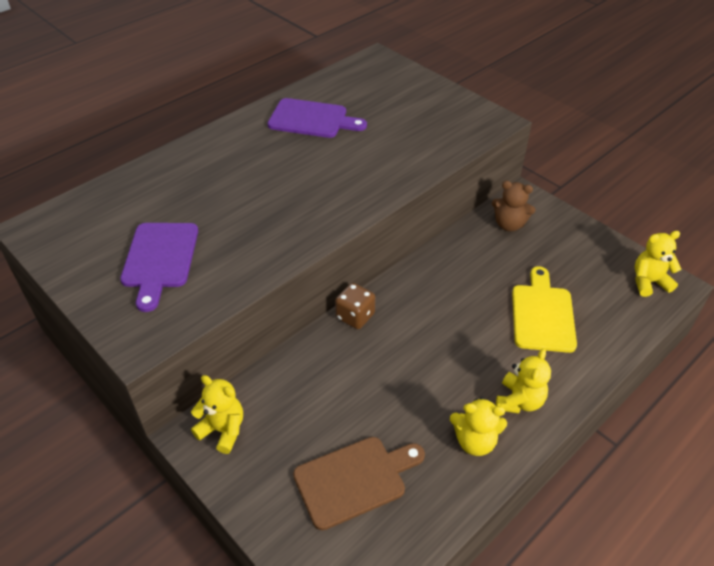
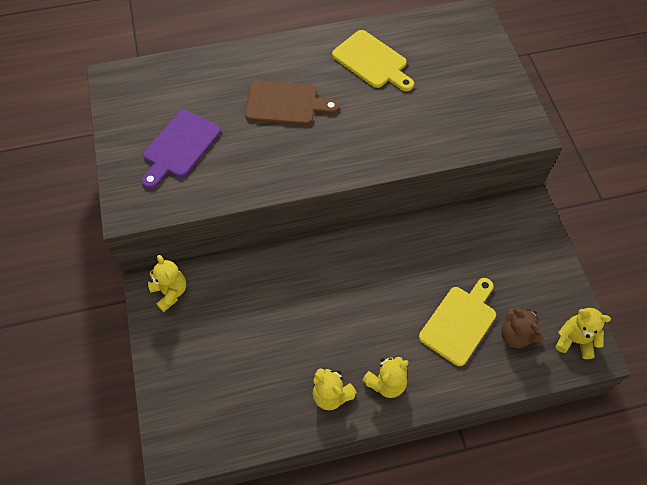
camera: 30 degrees right, 15 degrees up
(312, 119) = (372, 61): purple cutting board -> yellow cutting board
(354, 480) = (231, 376): brown cutting board -> brown cutting board (285, 104)
(355, 316) = (314, 249): brown dice -> none
(509, 224) = (495, 227): brown teddy bear -> brown teddy bear (516, 335)

